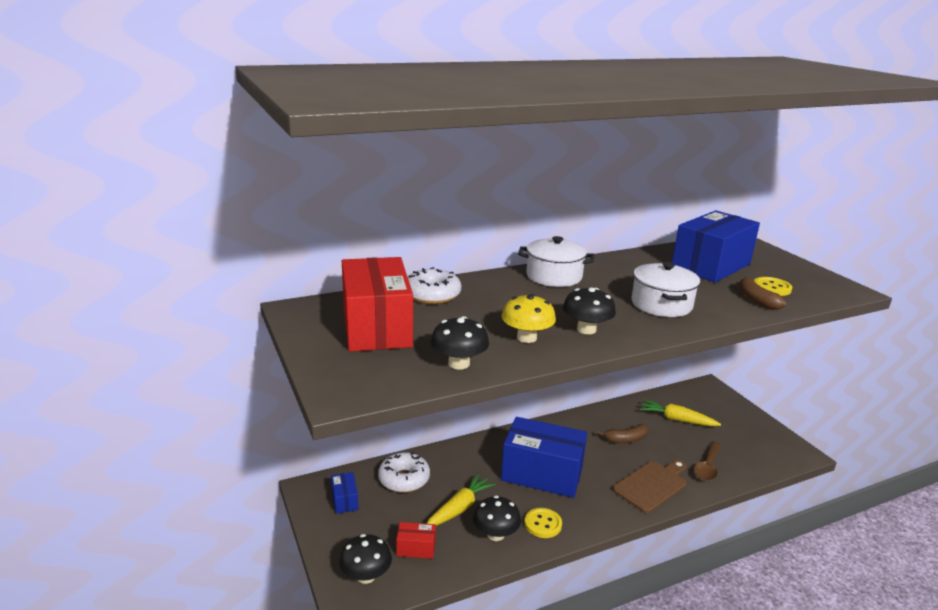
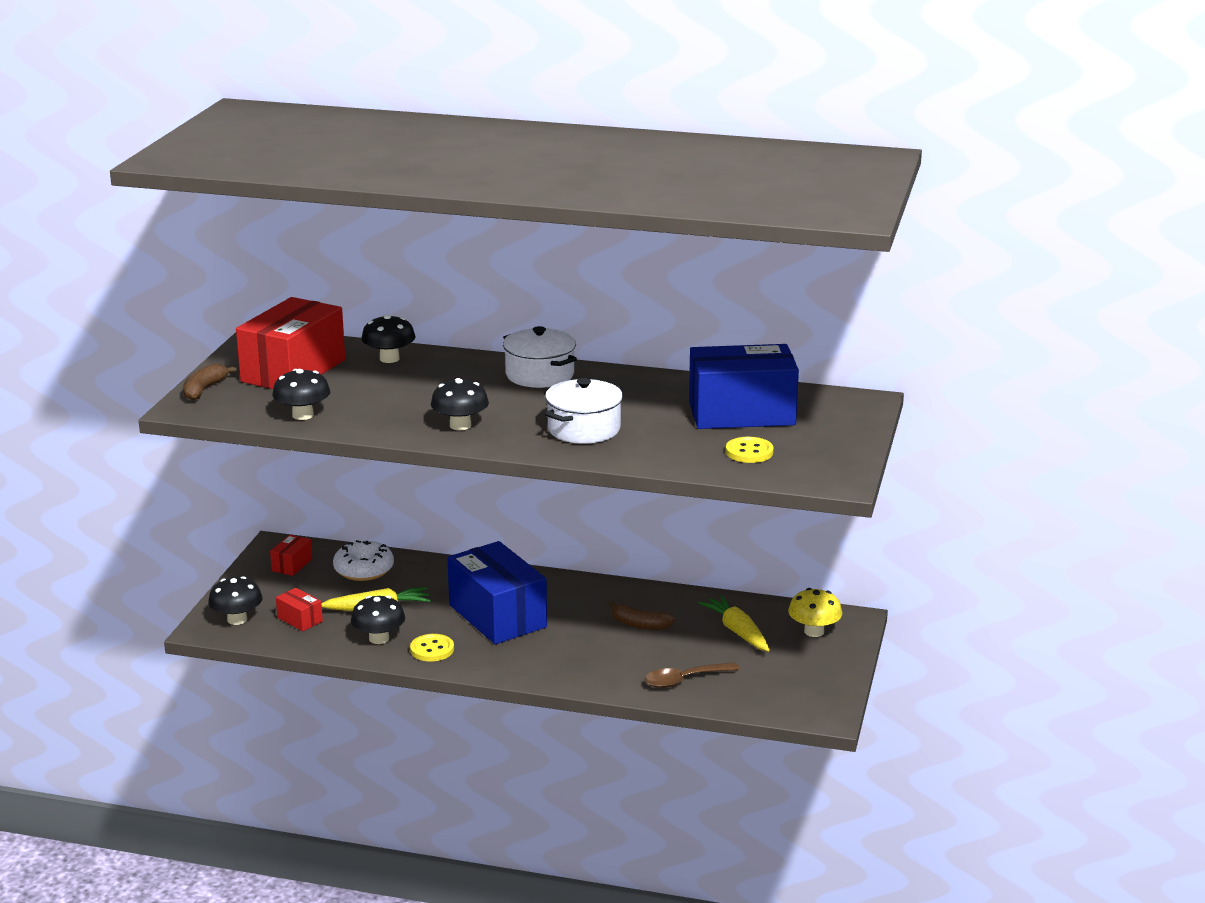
camera: 40 degrees right, 0 degrees up
(345, 500) = (292, 565): blue box -> red box
(432, 295) = (389, 359): white donut -> black mushroom
(526, 338) = (394, 415): yellow mushroom -> yellow mushroom (814, 631)
(652, 485) = (592, 668): brown cutting board -> none
(756, 300) = (697, 456): brown banana -> brown banana (204, 389)

